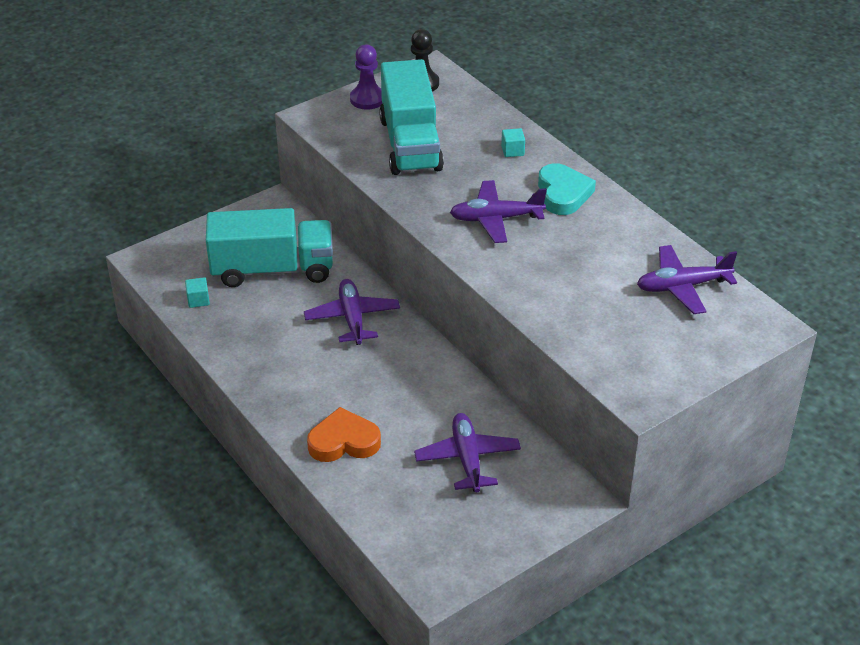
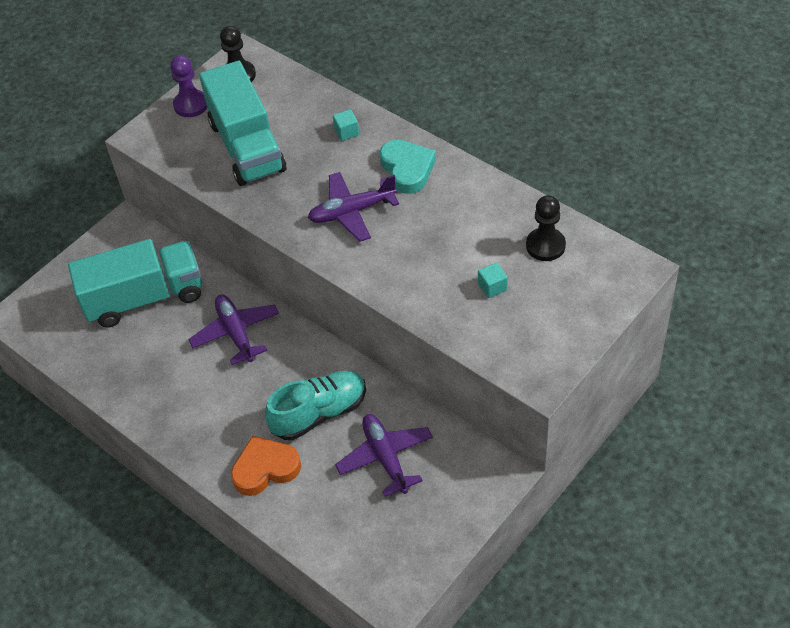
camera: 10 degrees left, 10 degrees up
(198, 300) = (82, 349): turquoise cube -> turquoise cube (492, 287)
(413, 405) = (319, 413): none -> turquoise shoe
(682, 286) = (545, 246): purple plane -> black pawn

